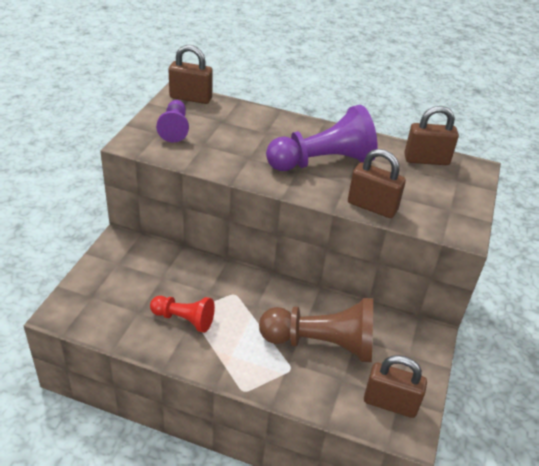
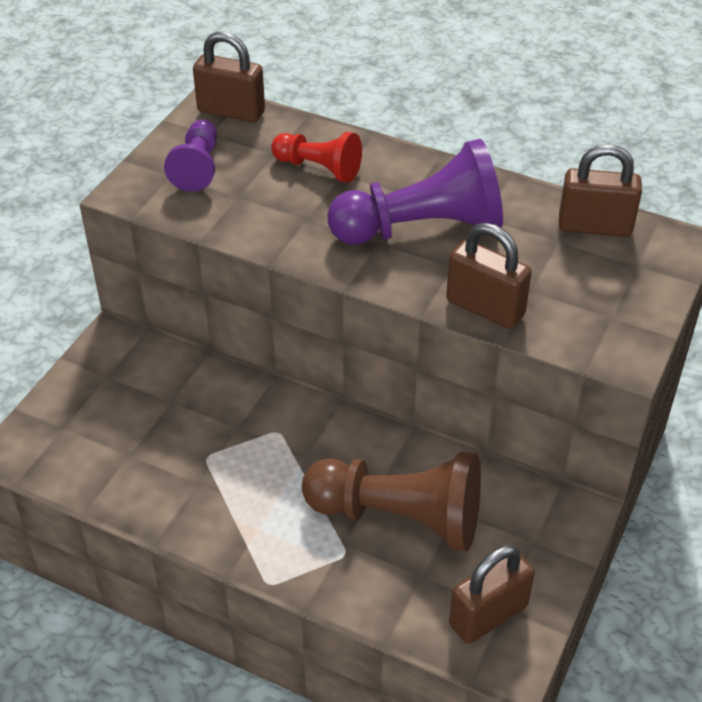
camera: 10 degrees right, 5 degrees up
(184, 319) = (195, 469): red pawn -> red pawn (319, 168)
(390, 403) = (488, 615): brown padlock -> brown padlock turned 60 degrees counterclockwise

